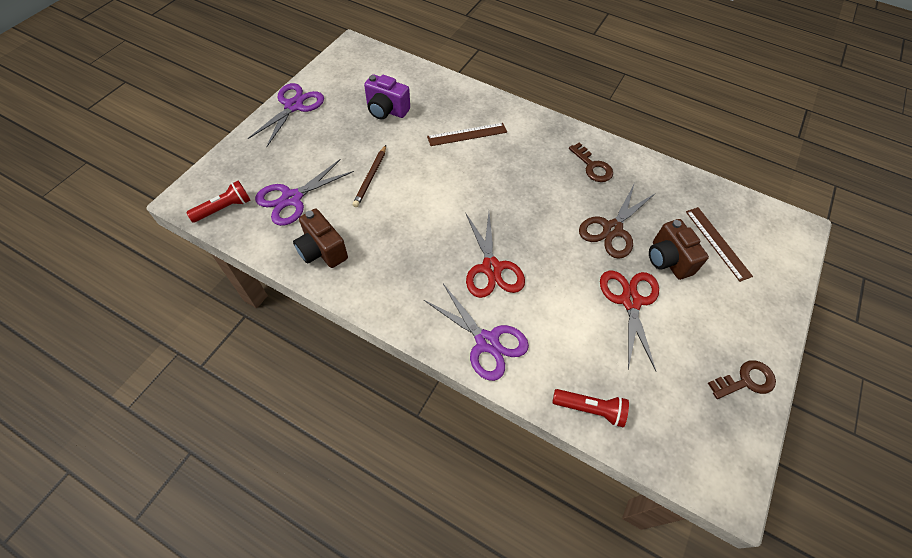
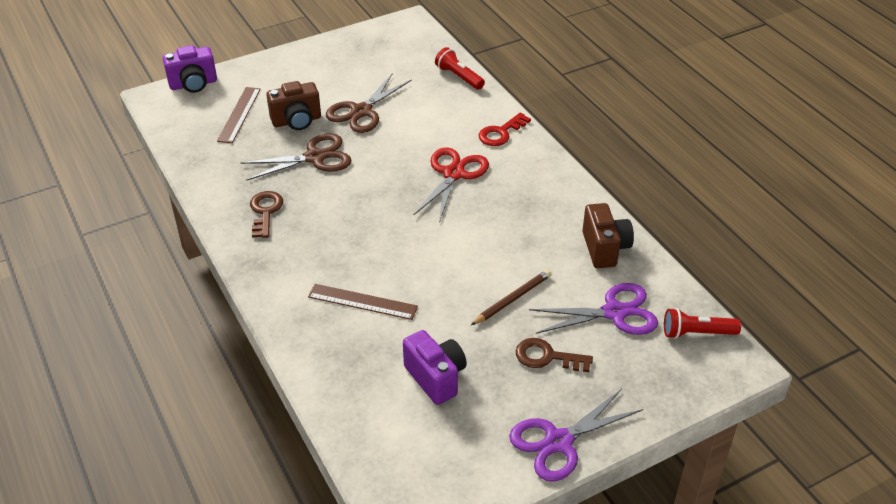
camera: 145 degrees left, 15 degrees down
(487, 342) = (501, 133): purple scissors -> red key
(630, 301) = (361, 111): red scissors -> brown scissors
(668, 260) = (297, 121): brown camera -> brown camera turned 60 degrees clockwise
(746, 380) = (335, 49): brown key -> brown key (547, 357)
(793, 256) = (193, 84): none -> purple camera

